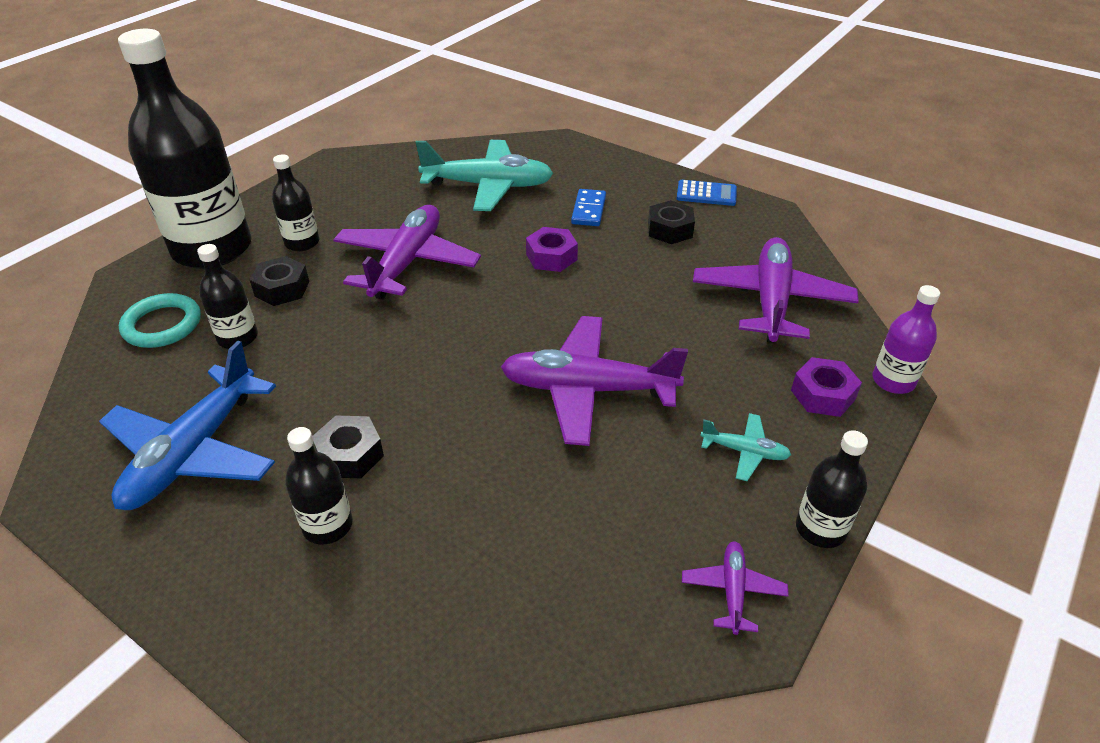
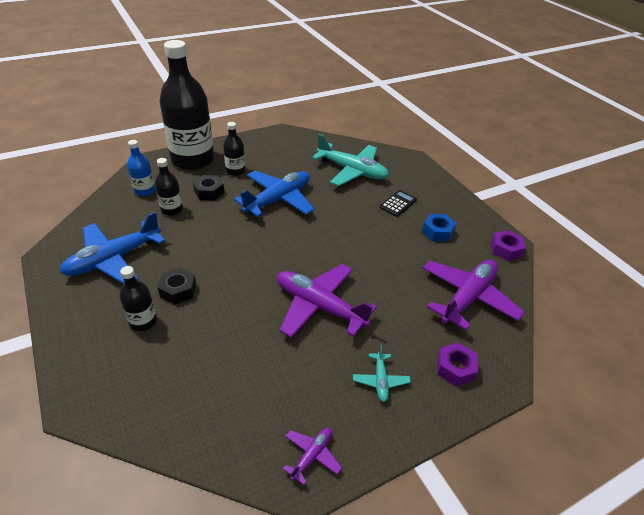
camera: 25 degrees right, 0 degrees up
(162, 325) = (145, 191): turquoise ring -> blue bottle
(407, 262) = (278, 199): purple plane -> blue plane
(551, 257) = (356, 223): purple nut -> purple nut (505, 249)
(588, 210) = (398, 203): blue domino -> black calculator
(669, 230) = (437, 232): black nut -> blue nut
(706, 194) = (477, 217): blue calculator -> none
(744, 451) = (380, 380): turquoise plane -> turquoise plane turned 45 degrees clockwise
(820, 529) = (390, 446): black bottle -> none
(893, 381) = (509, 379): purple bottle -> none

